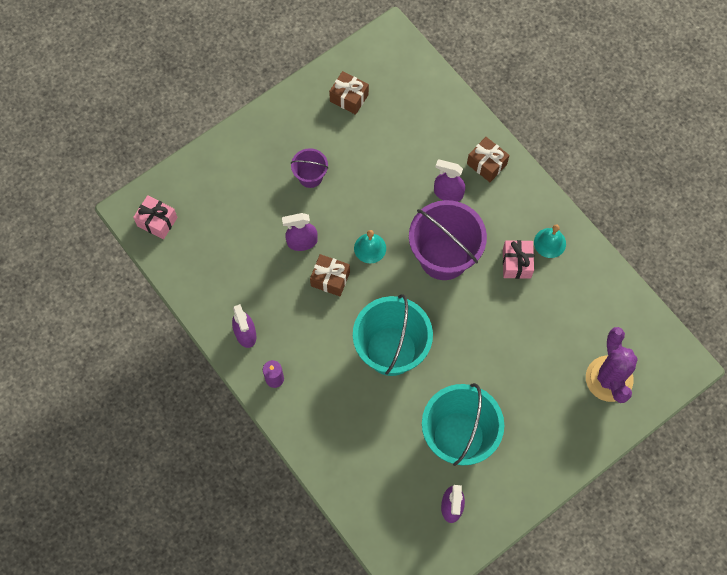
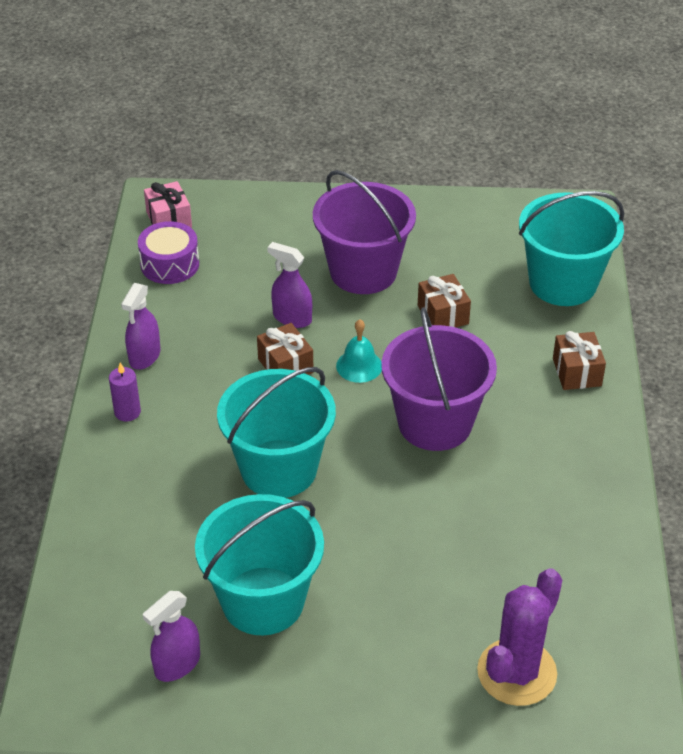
camera: 40 degrees right, 25 degrees down
(192, 256) = (170, 264): none -> purple drum
(310, 176) = (363, 271): purple bucket -> purple bucket, size x2.01
(349, 98) = (477, 233): brown gift -> brown gift (443, 314)
(427, 102) = (563, 283): none -> turquoise bucket
(448, 193) = (502, 371): purple spray bottle -> none
(516, 263) = (516, 482): pink gift -> none
(550, 243) = (580, 488): turquoise bell -> none

